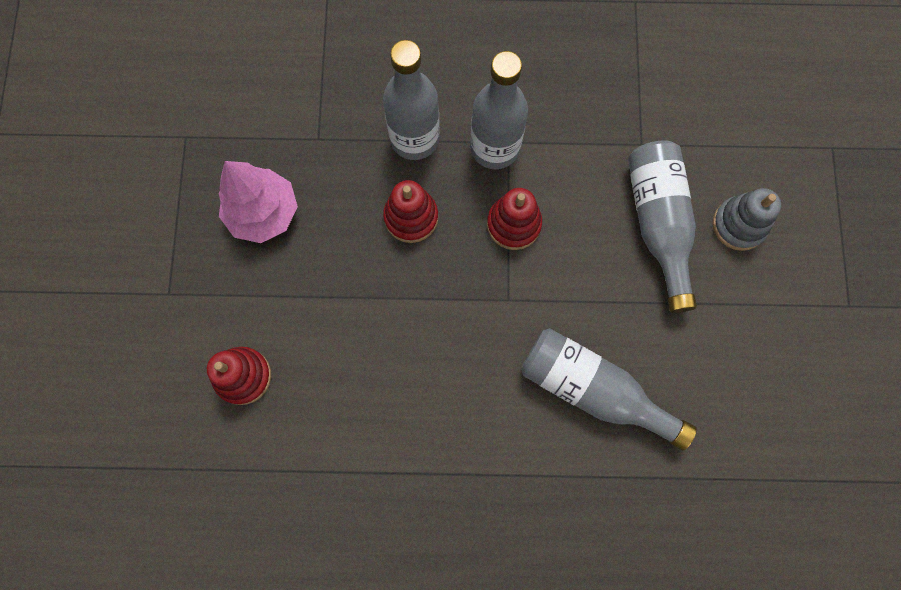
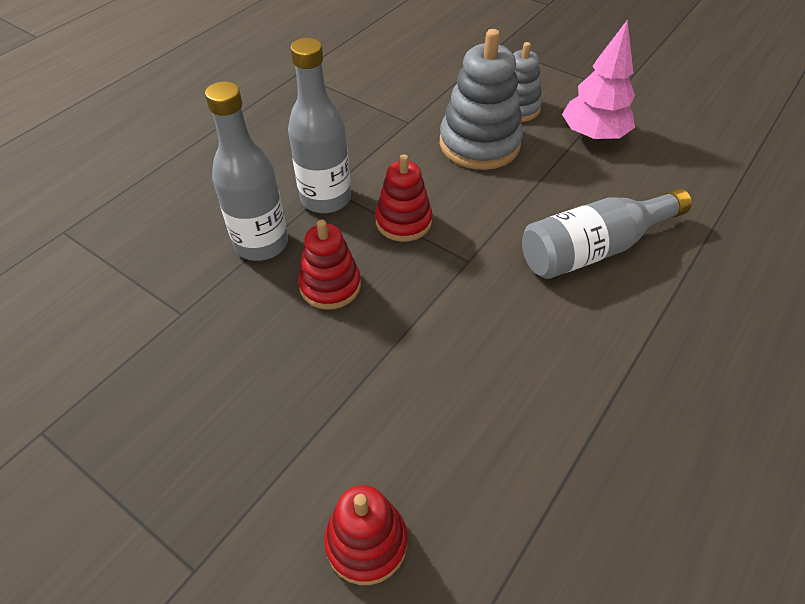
camera: 55 degrees left, 25 degrees down
(263, 213) = (204, 405): pink tree -> pink tree (593, 135)
(658, 223) = (479, 144): grey bottle -> grey stacking toy

